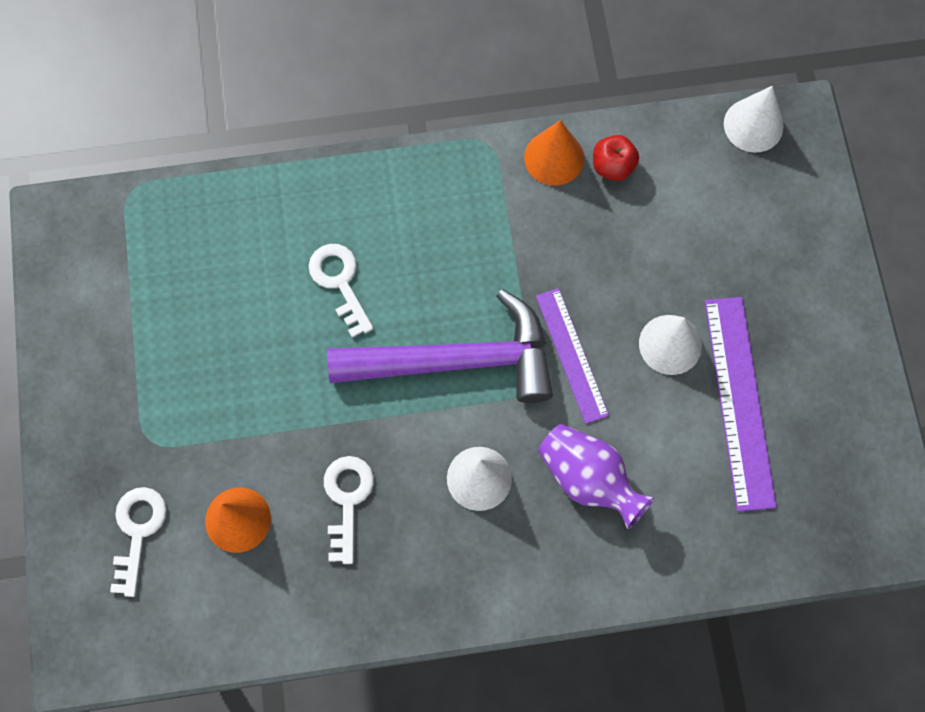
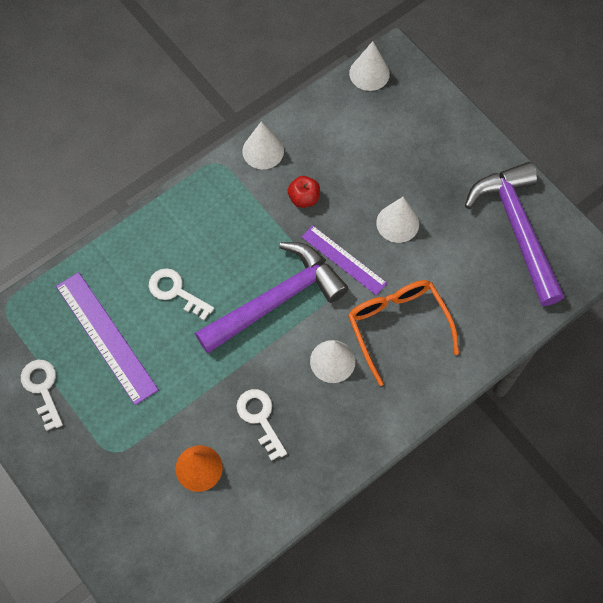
camera: 30 degrees left, 5 degrees down
(137, 532) = (139, 512): white key -> white key (42, 389)
(554, 158) = (263, 151): orange cone -> white cone
(588, 479) = (397, 326): purple vase -> orange glasses
(612, 166) = (301, 138): red apple -> red apple (304, 198)
(739, 401) = (457, 234): purple ruler -> purple ruler (106, 337)
(825, 438) = (517, 229): none -> purple hammer

